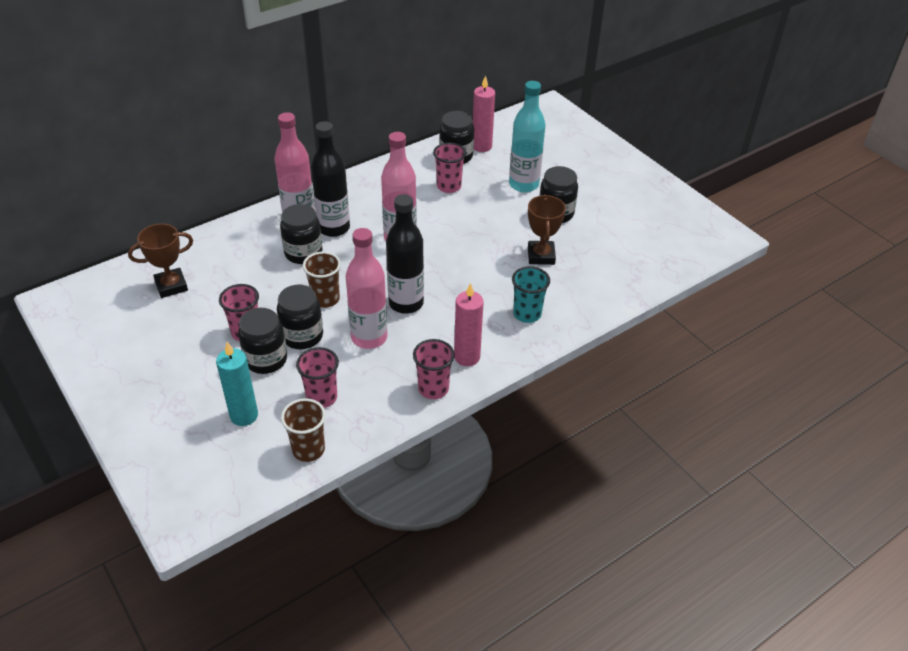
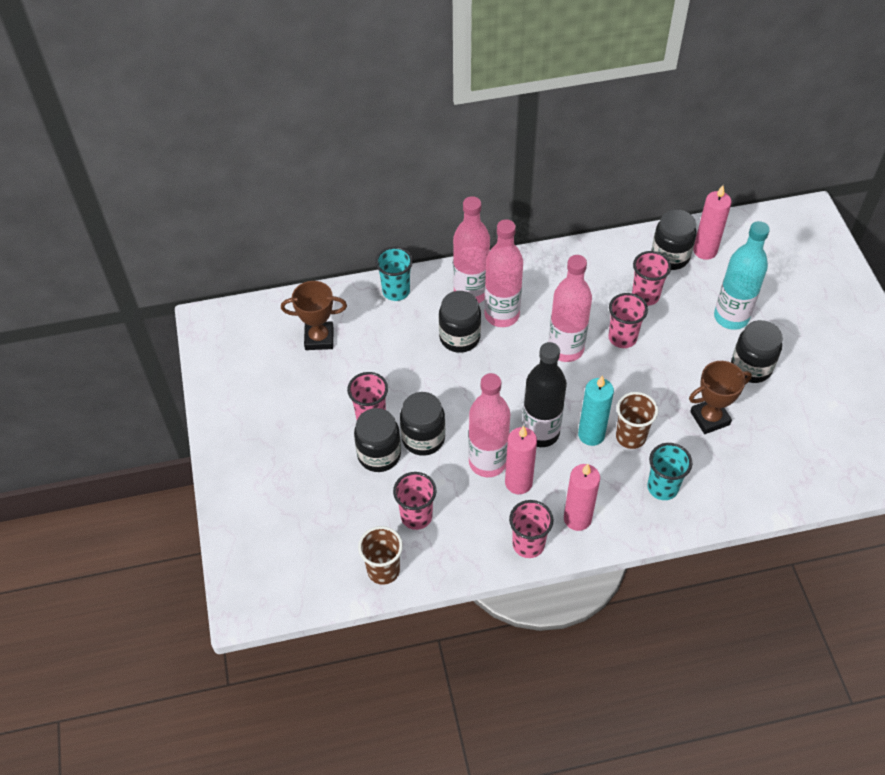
camera: 25 degrees right, 10 degrees up
(230, 233) = (396, 291): none -> turquoise cup
(244, 415) = (337, 511): turquoise candle -> turquoise candle (591, 435)
(325, 299) = (461, 401): brown cup -> brown cup (630, 437)
(334, 228) = (502, 315): black bottle -> pink bottle
(403, 345) = (518, 483): none -> pink candle
(443, 219) = (622, 338): none -> pink cup
(541, 256) = (710, 418): brown trophy -> brown trophy turned 45 degrees clockwise

